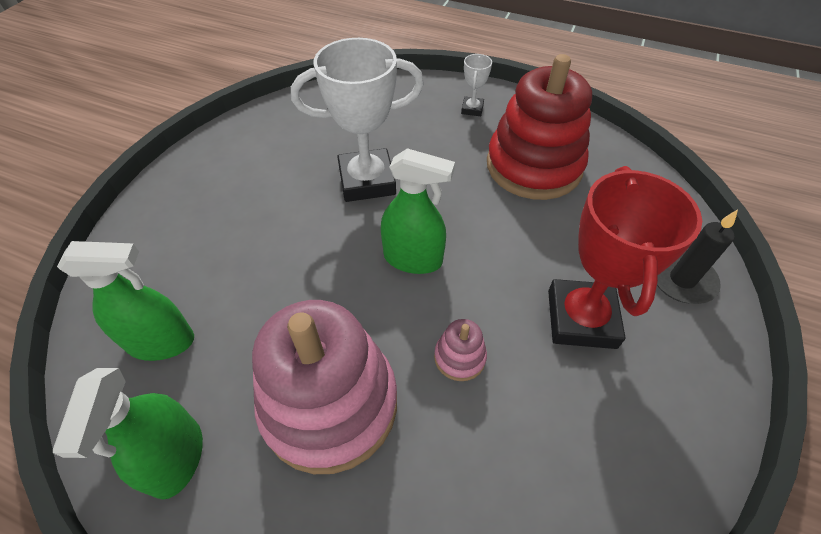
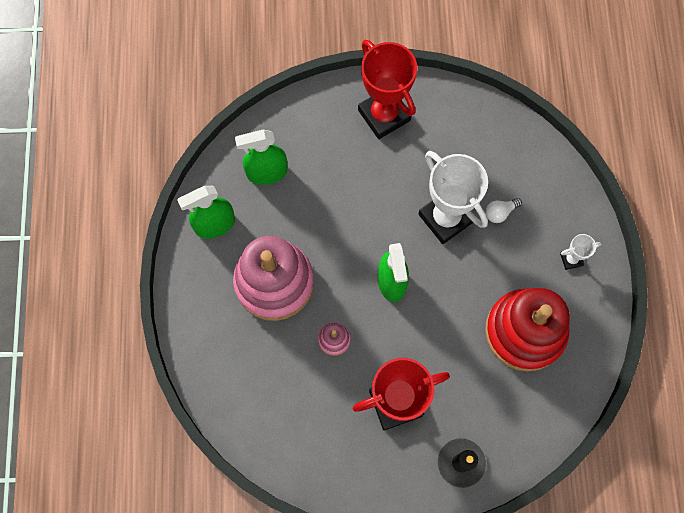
camera: 65 degrees right, 20 degrees up
(161, 342) = (267, 172): green spray bottle -> green spray bottle turned 105 degrees clockwise
(204, 187) = (384, 115): none -> red trophy
(391, 138) = (500, 212): none -> white light bulb

